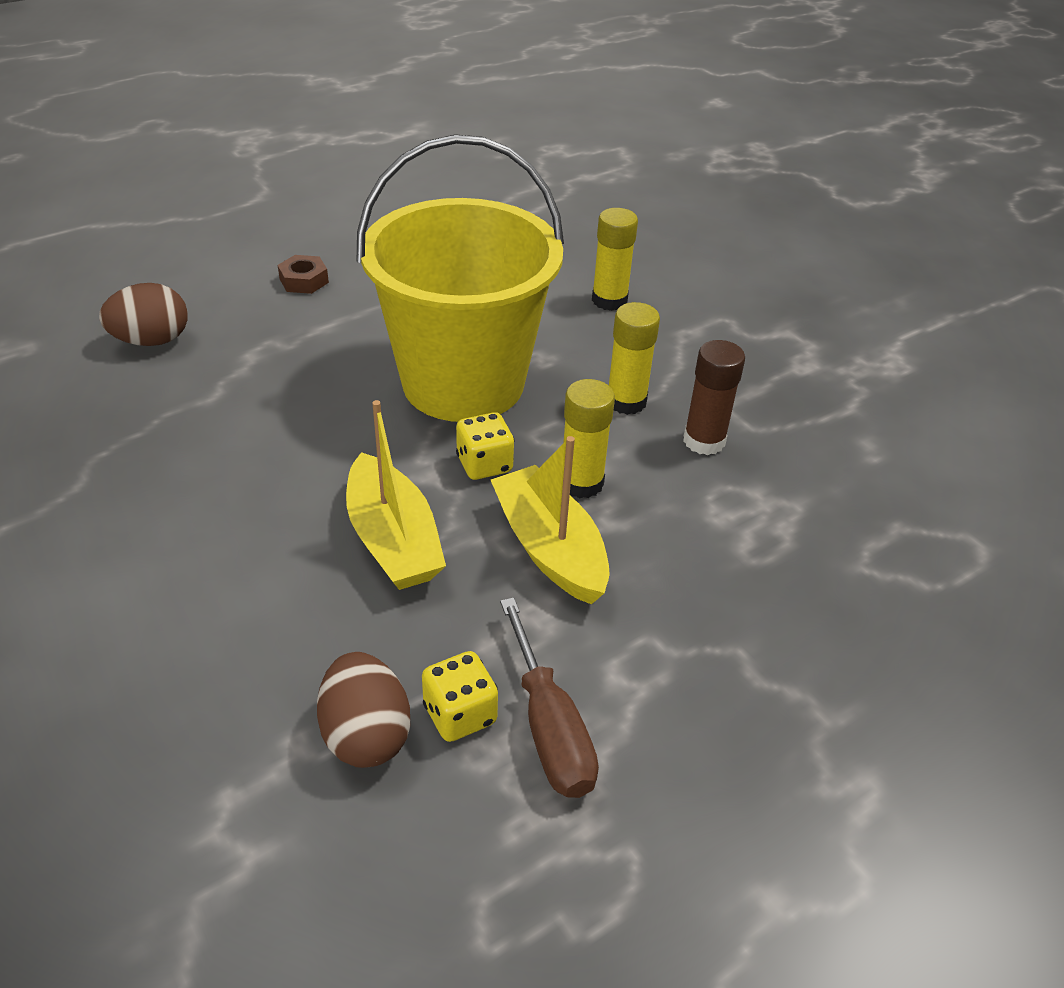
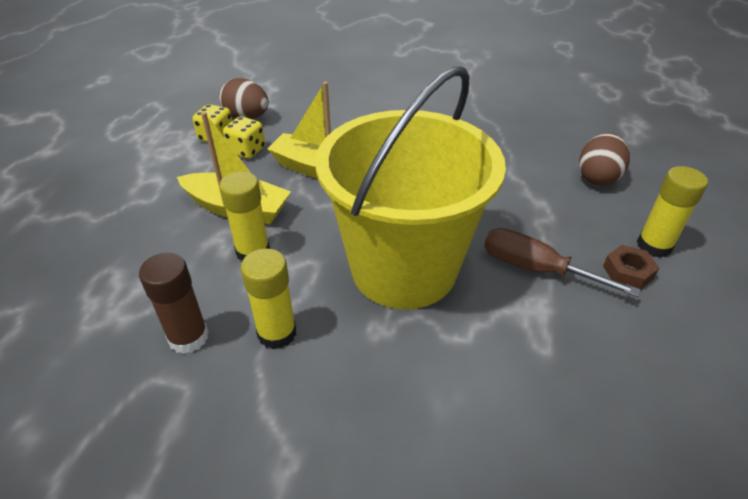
camera: 140 degrees right, 0 degrees up
(484, 464) = (322, 227): yellow dice -> yellow dice (247, 150)
(549, 728) = (174, 151): brown screwdriver -> brown screwdriver (536, 269)
(609, 300) = (403, 452): yellow glue stick -> yellow glue stick (654, 246)

